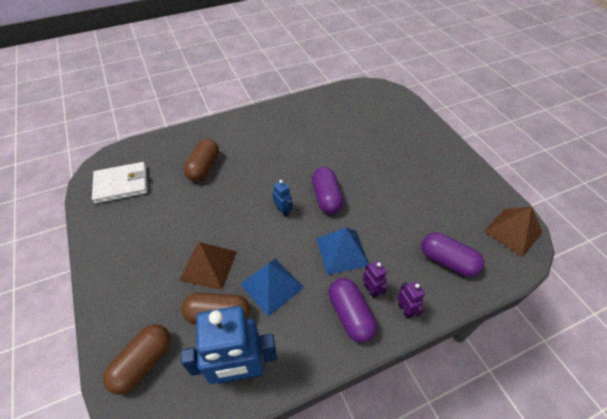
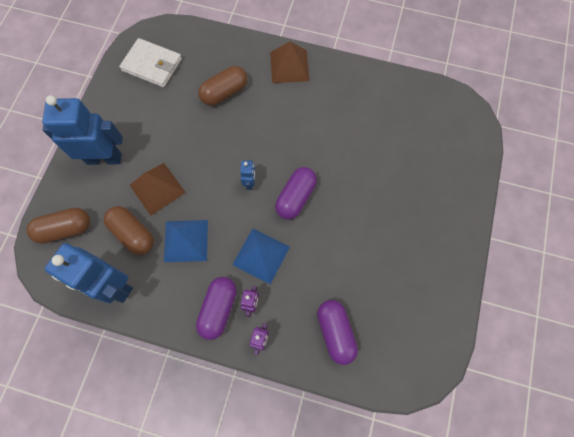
camera: 40 degrees right, 20 degrees up
(135, 276) = (104, 158): none -> blue robot
(512, 232) = (422, 356): brown pyramid -> brown pyramid (289, 66)

